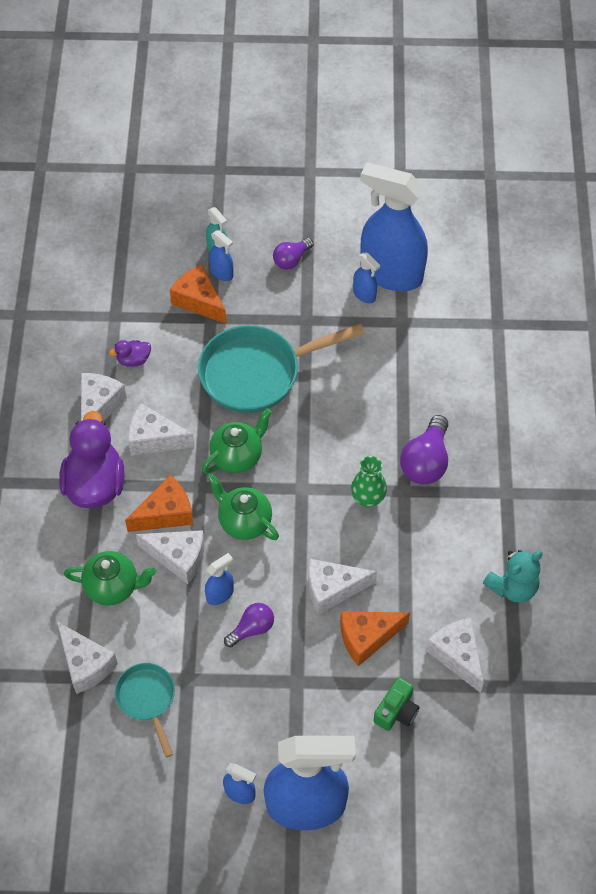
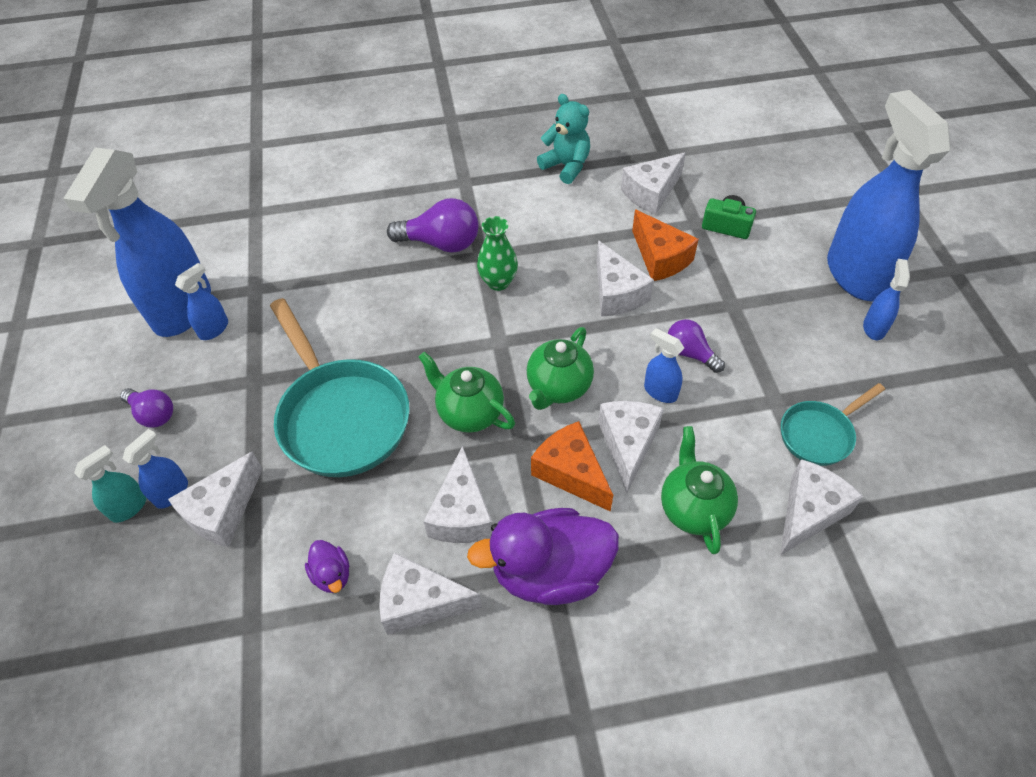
camera: 100 degrees left, 5 degrees down
(199, 301) = (222, 511): orange cheese -> white cheese

